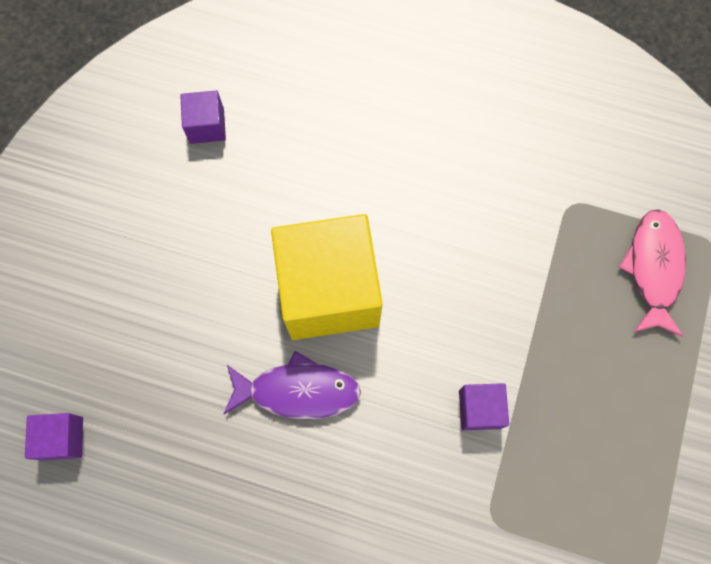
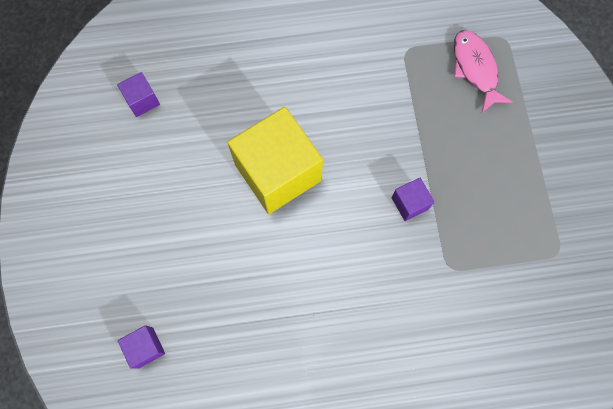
camera: 25 degrees left, 0 degrees up
(298, 391) = (288, 245): purple fish -> none

